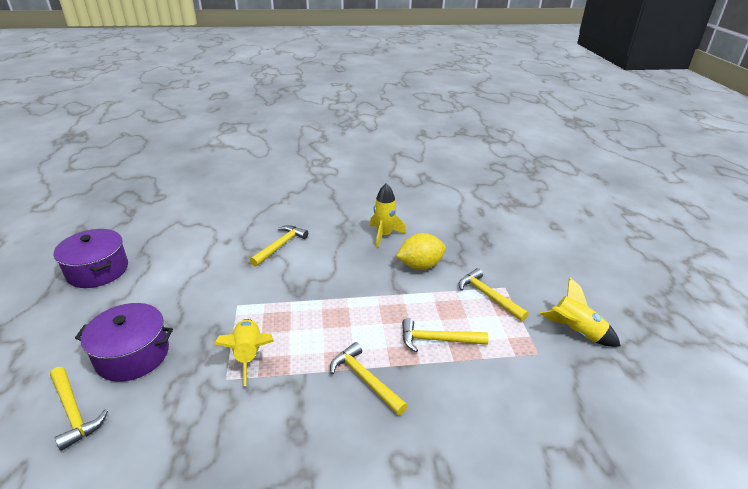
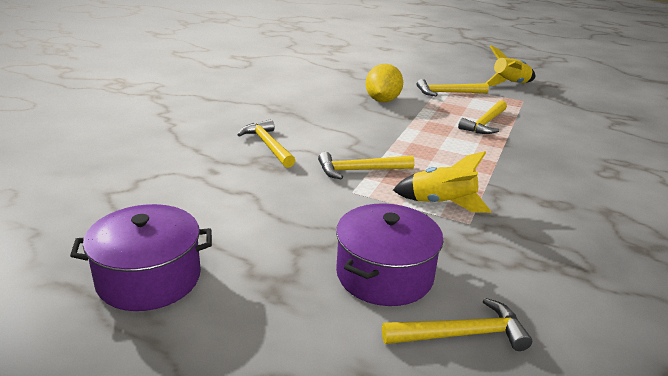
camera: 60 degrees left, 5 degrees down
(365, 379) = (512, 161): yellow hammer -> yellow hammer (360, 170)
(384, 235) = (317, 99): yellow rocket -> none

